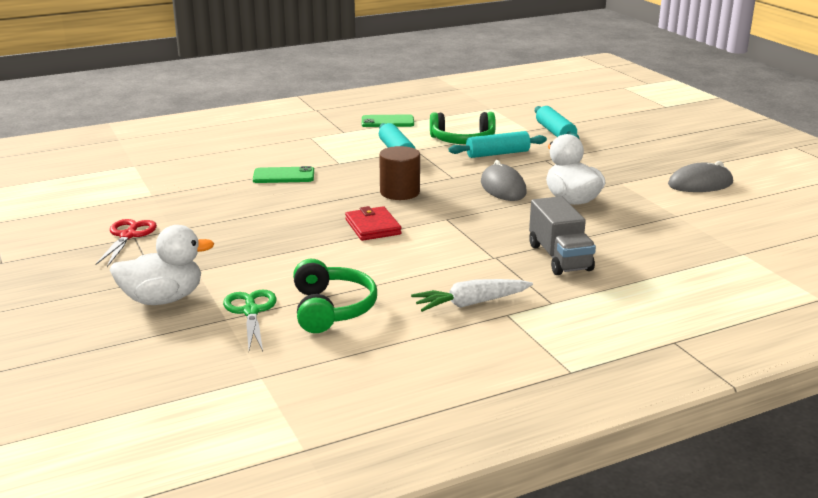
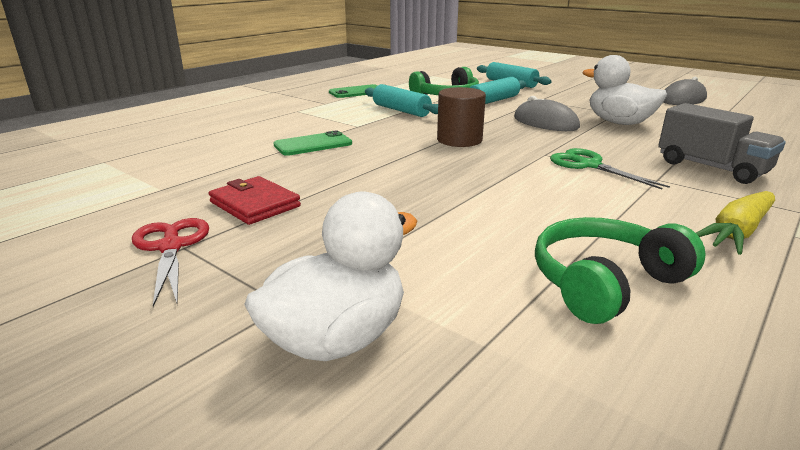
camera: 25 degrees left, 0 degrees up
(251, 312) = (506, 320): green scissors -> green scissors (589, 165)
(331, 309) = (605, 283): green headphones -> green headphones turned 90 degrees counterclockwise
(373, 227) = (486, 174): red wallet -> red wallet (255, 204)
(471, 303) = (737, 232): white carrot -> yellow carrot

